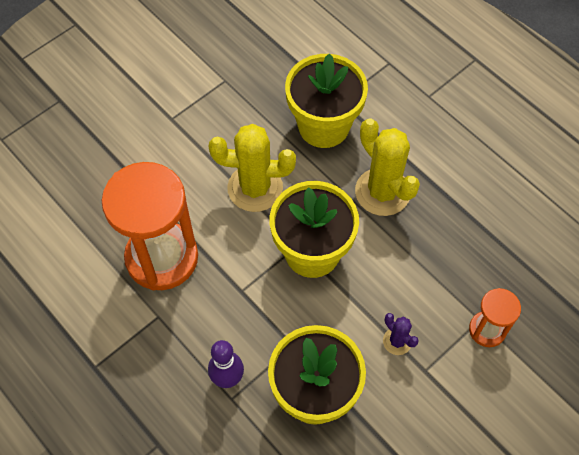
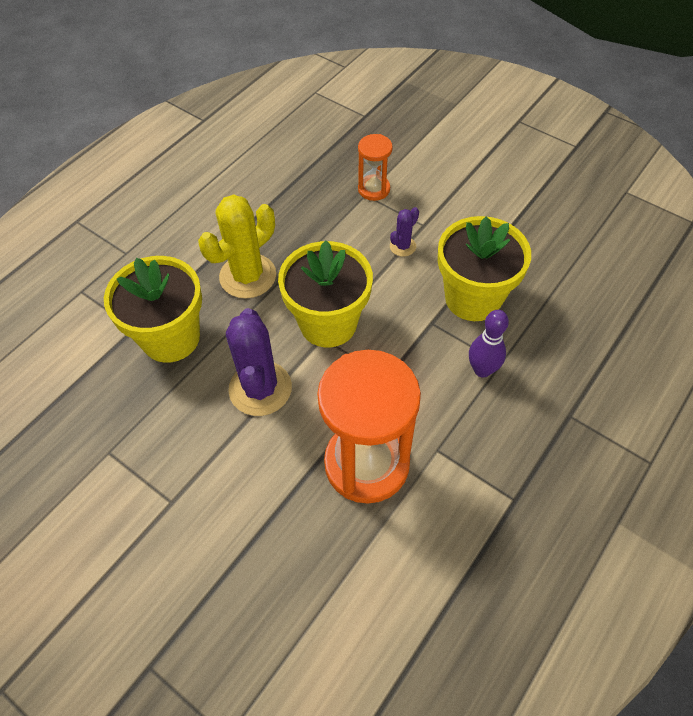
camera: 100 degrees left, 5 degrees down
(255, 188) = (260, 388): yellow cactus -> purple cactus

